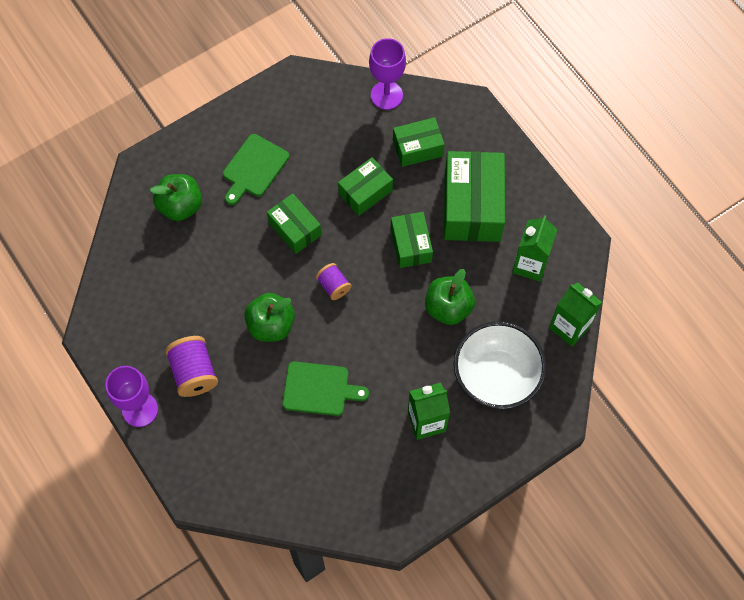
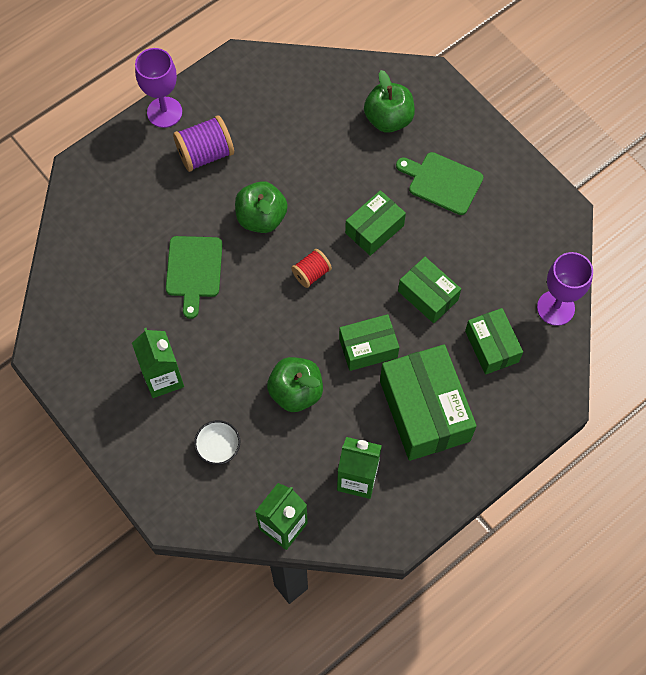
camera: 85 degrees right, 0 degrees up
(333, 286) = (311, 273): purple spool -> red spool
(472, 206) = (424, 410): green box -> green box turned 75 degrees clockwise
(496, 376) = (218, 447): white bowl -> white bowl, size x0.45

